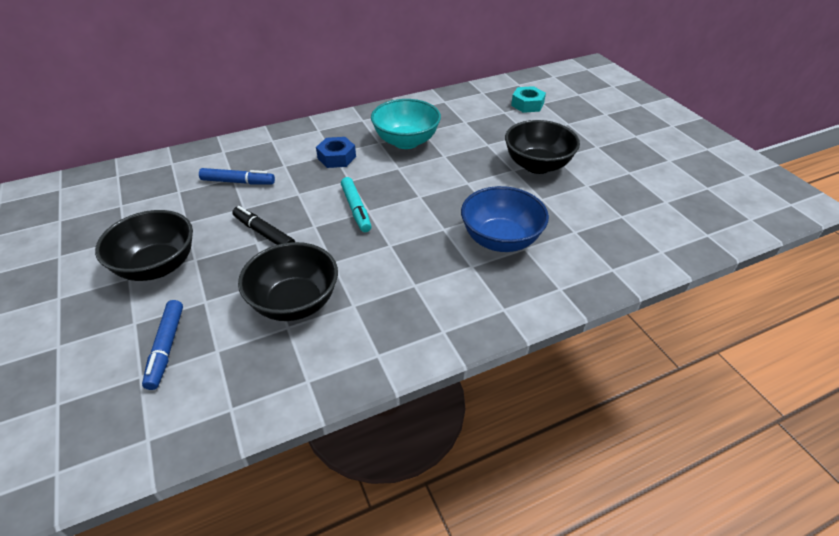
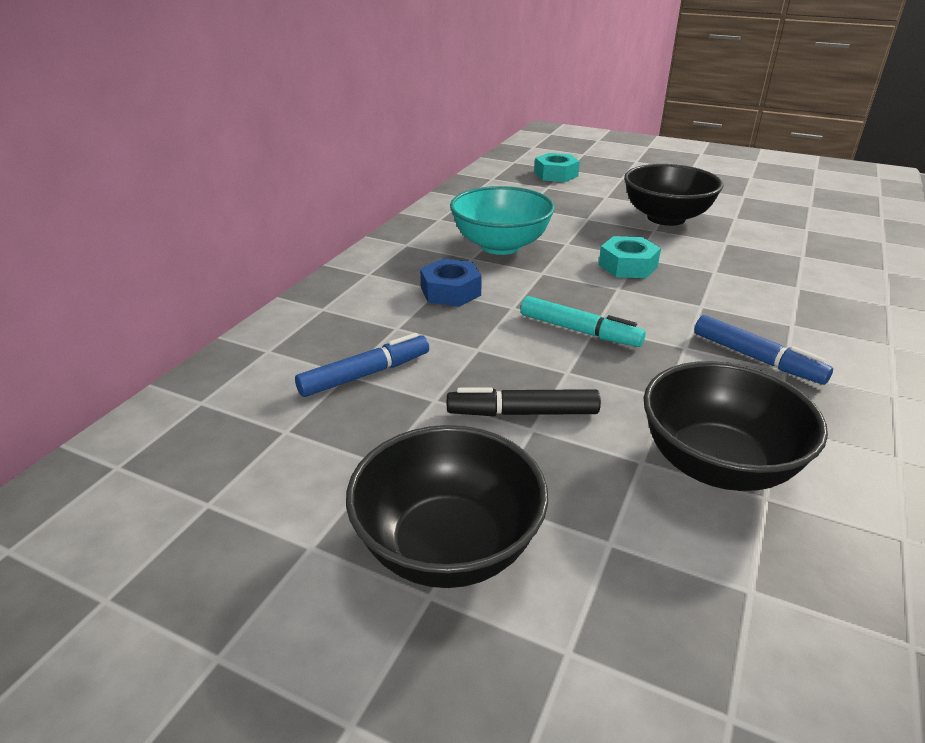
camera: 40 degrees left, 10 degrees down
(166, 347) = (683, 643): blue marker -> blue marker (756, 358)
(450, 186) = (628, 266): none -> turquoise nut
(500, 240) = (766, 290): blue bowl -> none

